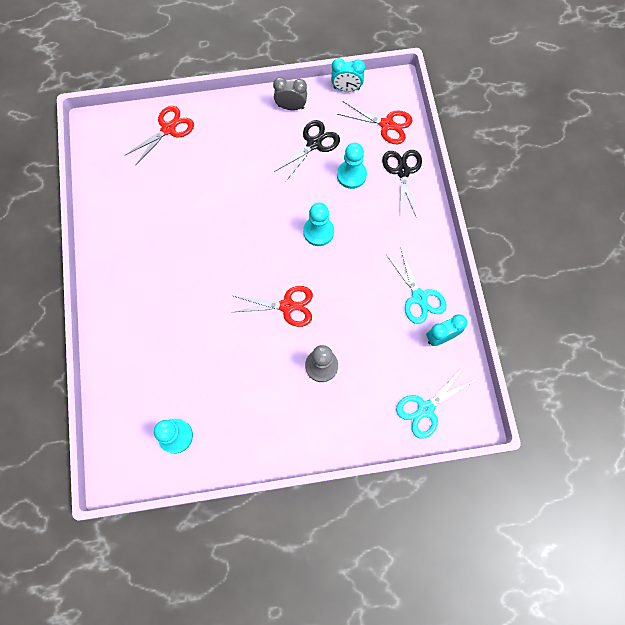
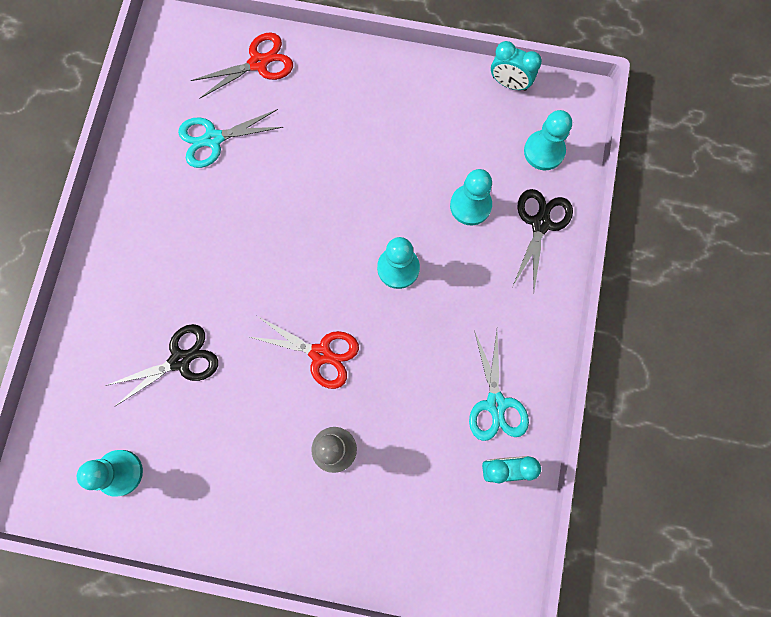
camera: 20 degrees right, 5 degrees up
(291, 107) = (426, 85): grey clock -> none
(314, 144) = (437, 145): black scissors -> black scissors (180, 360)
(386, 124) = (544, 151): red scissors -> turquoise pawn
(425, 409) = (446, 557): turquoise scissors -> turquoise scissors (213, 139)

